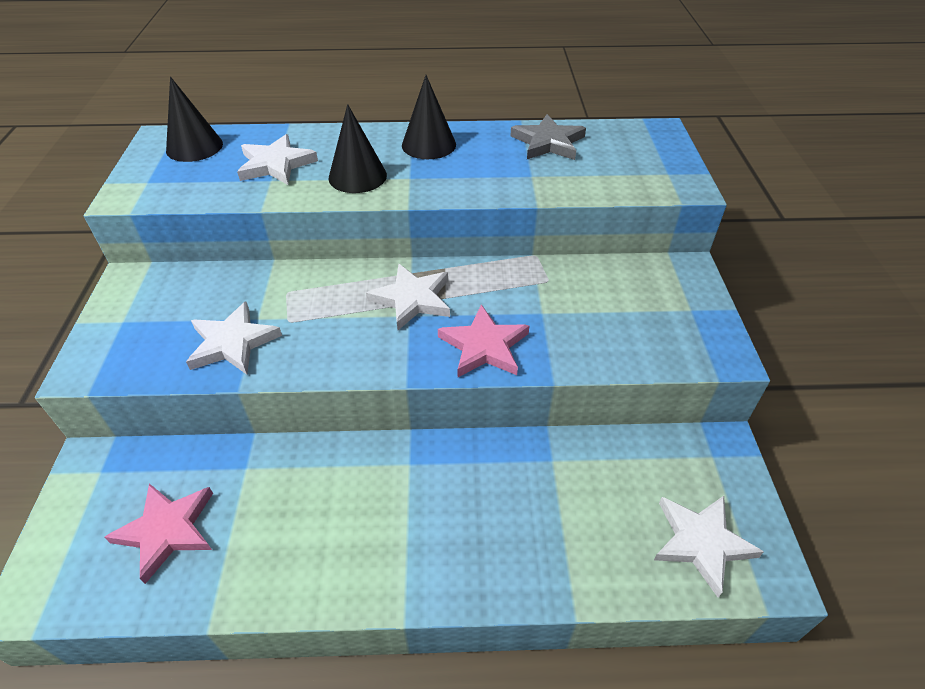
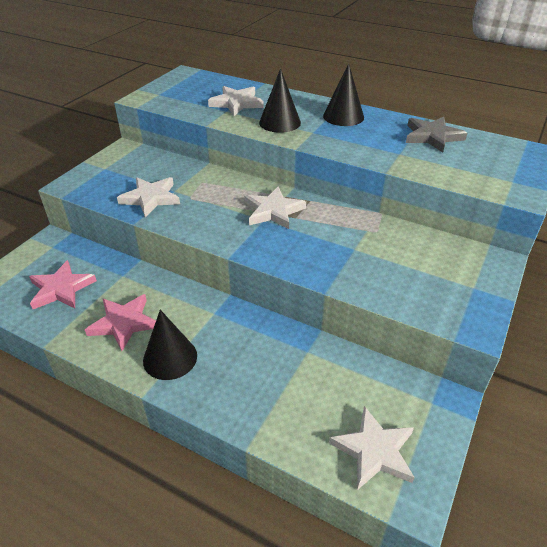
camera: 30 degrees right, 5 degrees down
(194, 147) = (199, 82): black cone -> black cone (170, 358)
(484, 346) = (296, 254): pink star -> pink star (124, 323)

